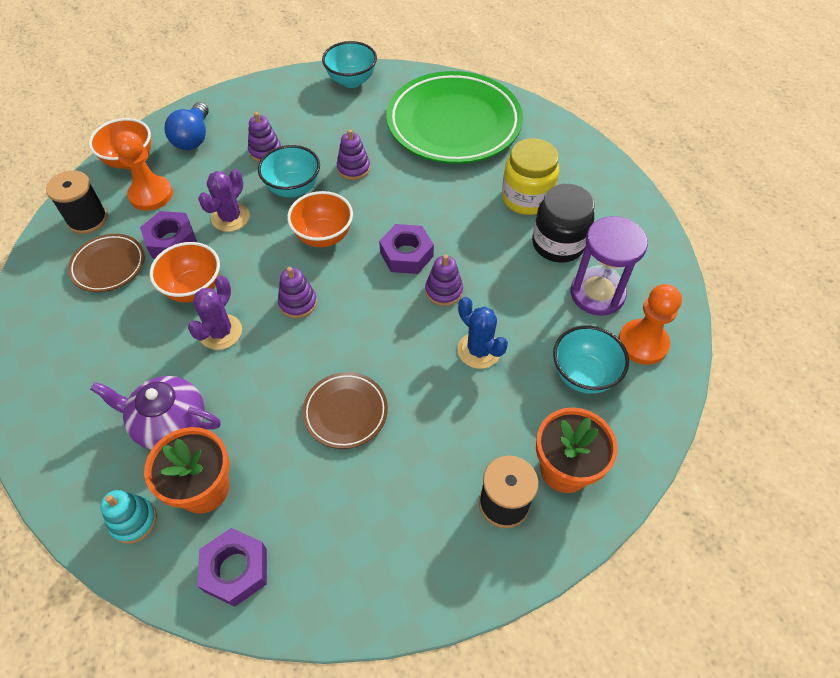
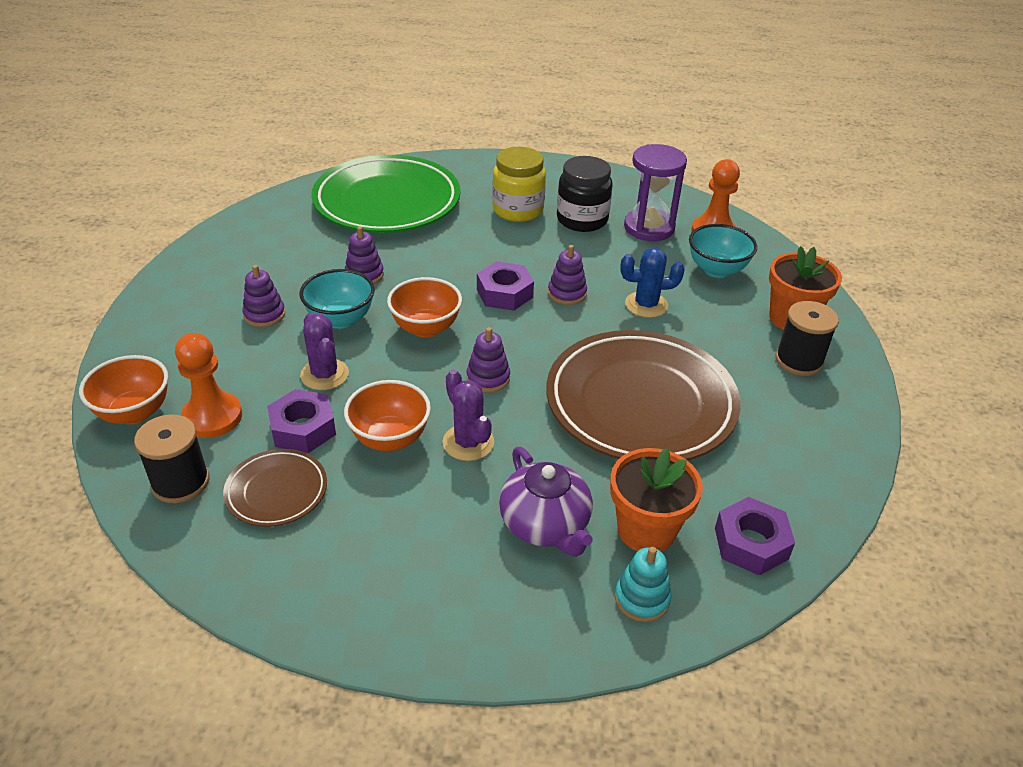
camera: 55 degrees left, 15 degrees down
(169, 423) = (545, 525): purple teapot -> purple teapot turned 75 degrees counterclockwise
(193, 138) = (171, 353): blue light bulb -> none
(345, 412) = (640, 403): brown plate -> brown plate, size x2.13
(351, 81) = (248, 225): turquoise bowl -> none

